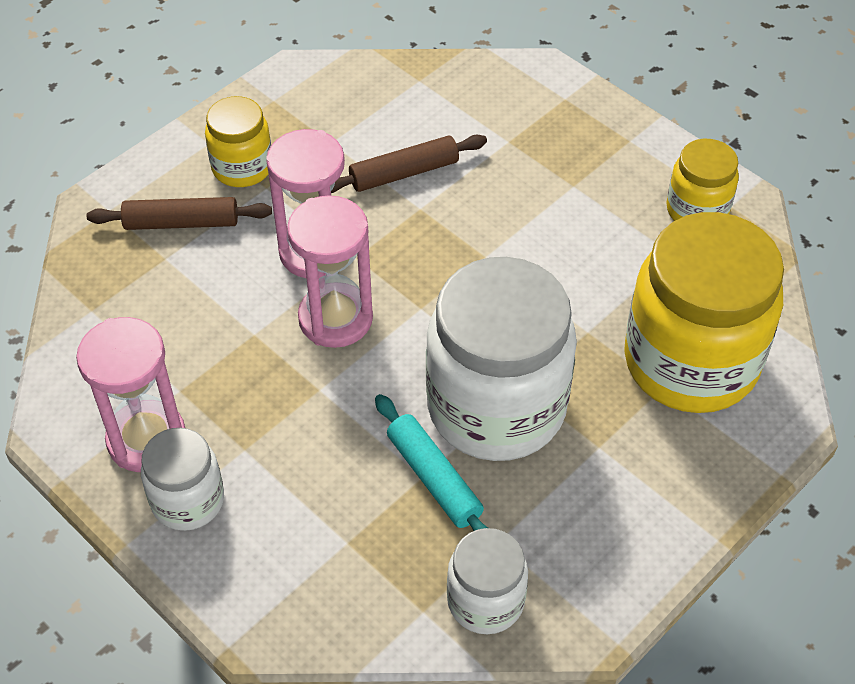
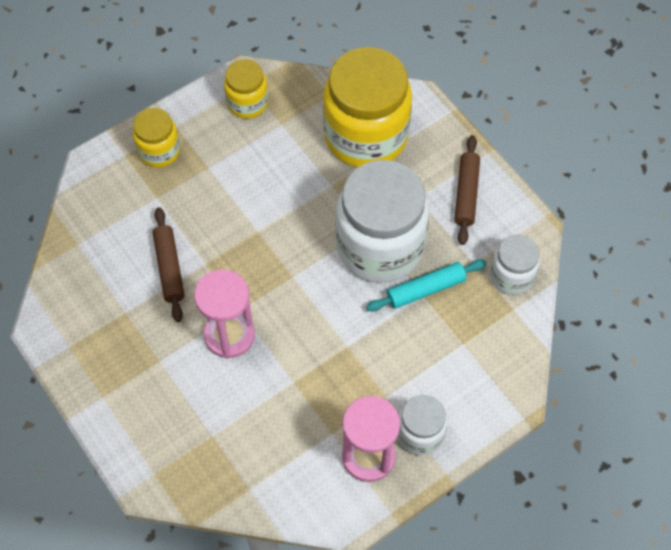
camera: 80 degrees left, 10 degrees up
(181, 223) = (180, 422): brown rolling pin -> brown rolling pin (466, 194)
(242, 167) = (135, 375): yellow jar -> yellow jar (159, 151)
(335, 318) = (291, 329): pink hourglass -> none

